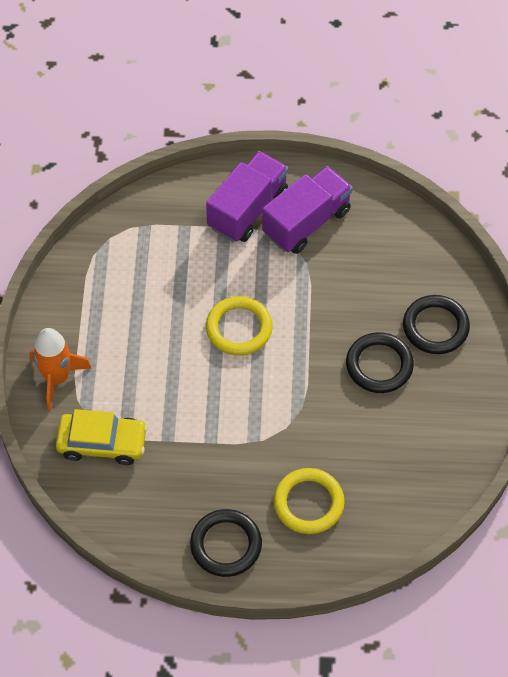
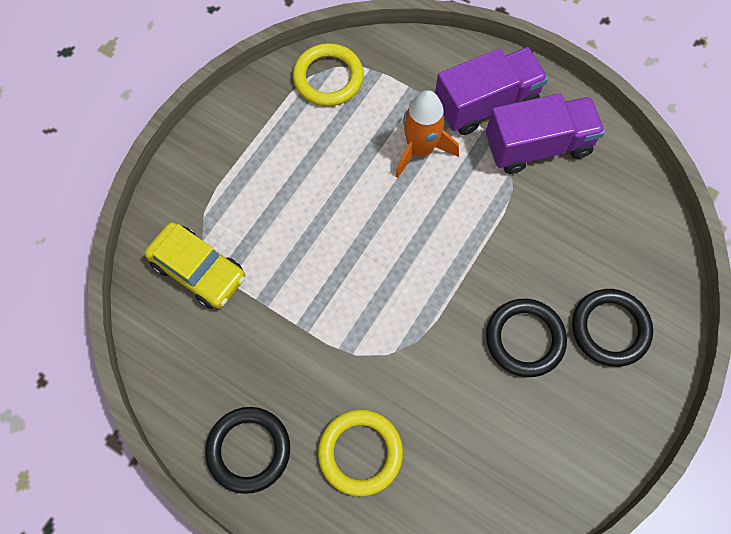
camera: 30 degrees right, 10 degrees up
(57, 378) = (199, 181): orange rocket -> orange rocket (420, 150)
(239, 328) = (403, 222): yellow ring -> yellow ring (328, 78)

